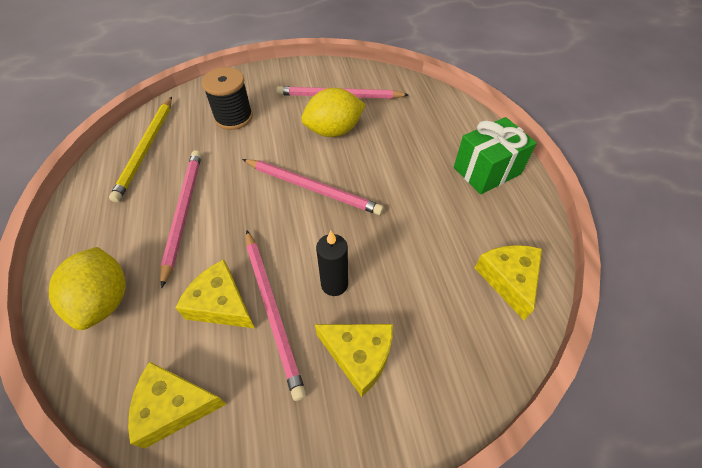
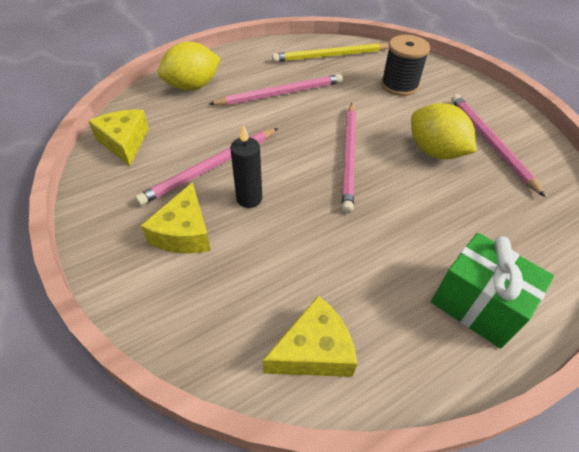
camera: 70 degrees right, 5 degrees down
(221, 304) = (207, 138): yellow cheese -> none

